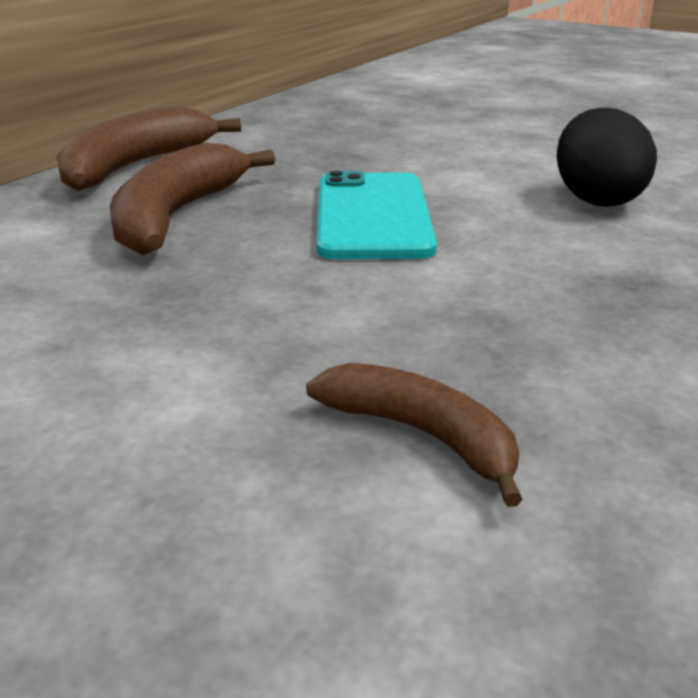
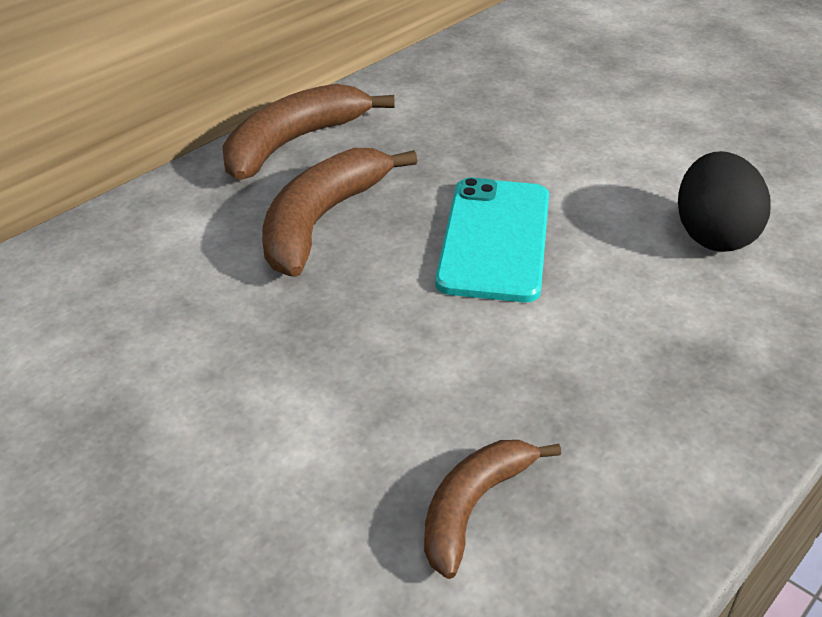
camera: 10 degrees right, 10 degrees up
(422, 435) = (473, 507): brown banana -> brown banana turned 105 degrees counterclockwise

